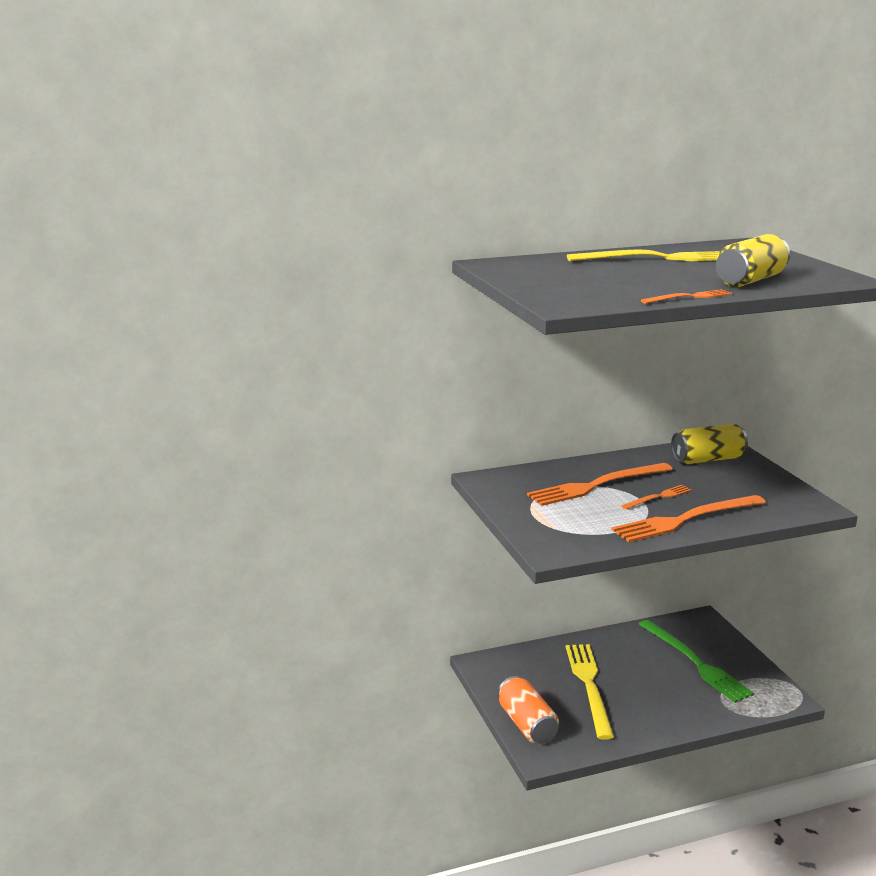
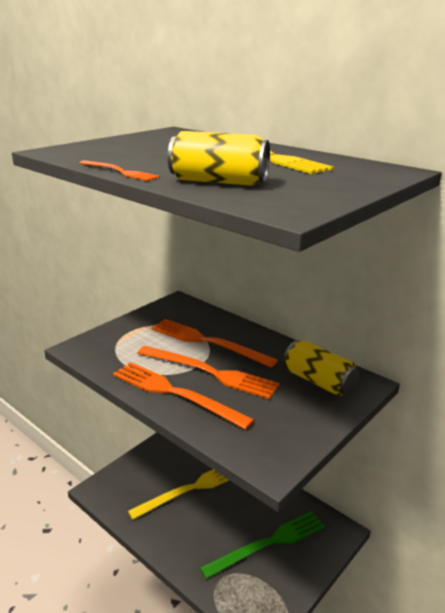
camera: 60 degrees right, 5 degrees up
(527, 724) = (126, 472): orange can -> none
(658, 497) = (210, 372): orange fork -> orange fork, size x1.94
(695, 663) = (268, 543): green fork -> green fork turned 150 degrees counterclockwise

